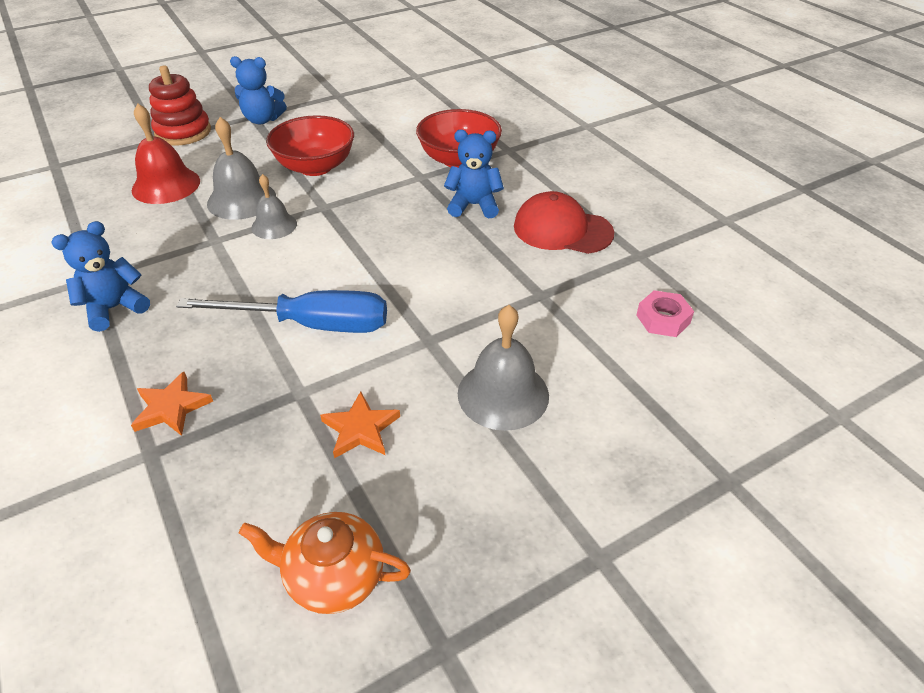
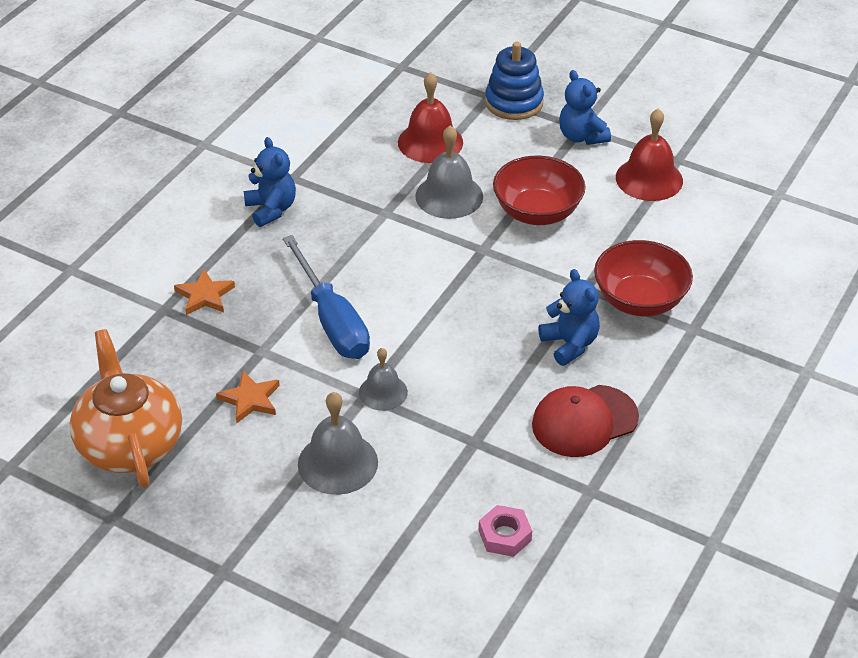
camera: 60 degrees right, 0 degrees up
(114, 308) = (271, 209): blue teddy bear -> blue teddy bear turned 45 degrees clockwise
(183, 132) = (514, 102): red stacking toy -> blue stacking toy
(274, 225) = (431, 234): grey bell -> grey bell (383, 392)
(333, 576) = (130, 444): orange teapot -> orange teapot, size x1.58
(342, 111) = (649, 179): none -> red bell
(562, 230) = (584, 421): red cap -> red cap turned 105 degrees counterclockwise

